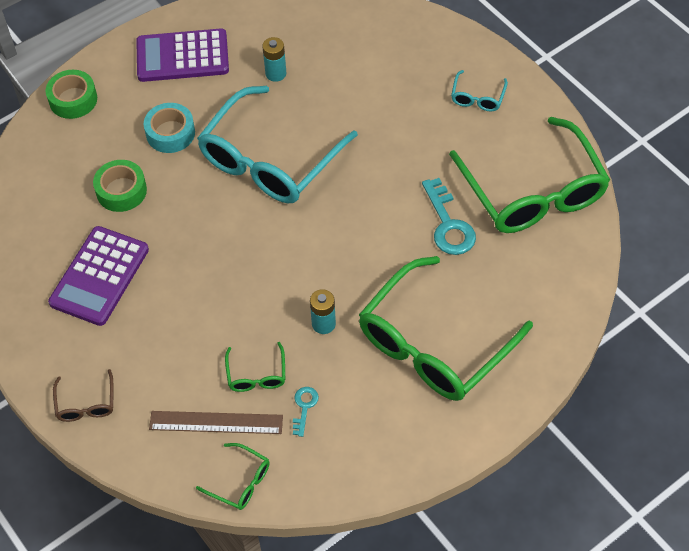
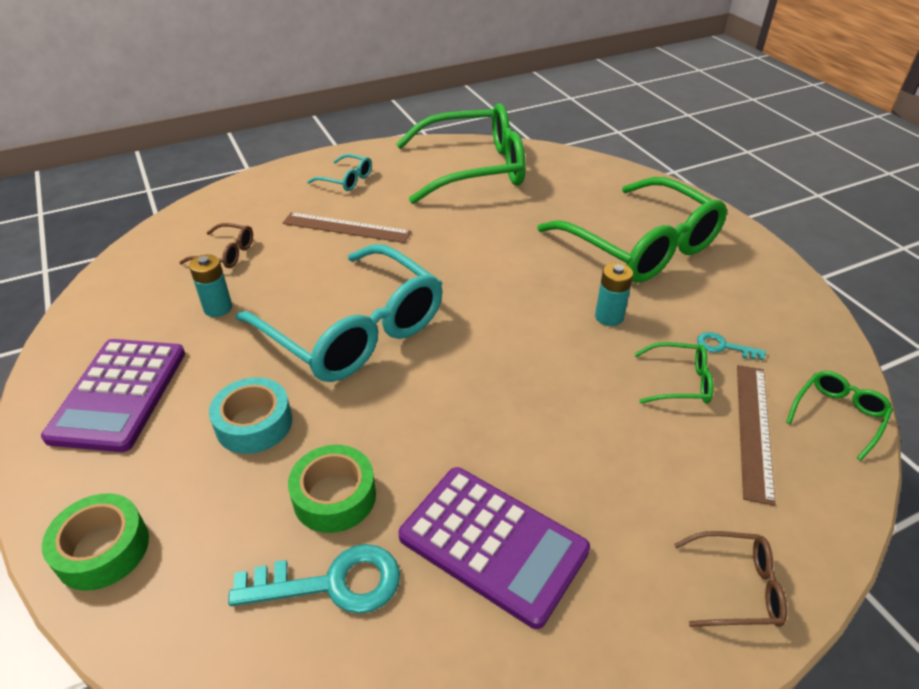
camera: 80 degrees left, 15 degrees down
(341, 53) = (225, 254): none -> brown glasses
(400, 119) = (346, 228): none -> brown ruler
(448, 224) = (496, 217): turquoise key -> turquoise key (332, 583)

